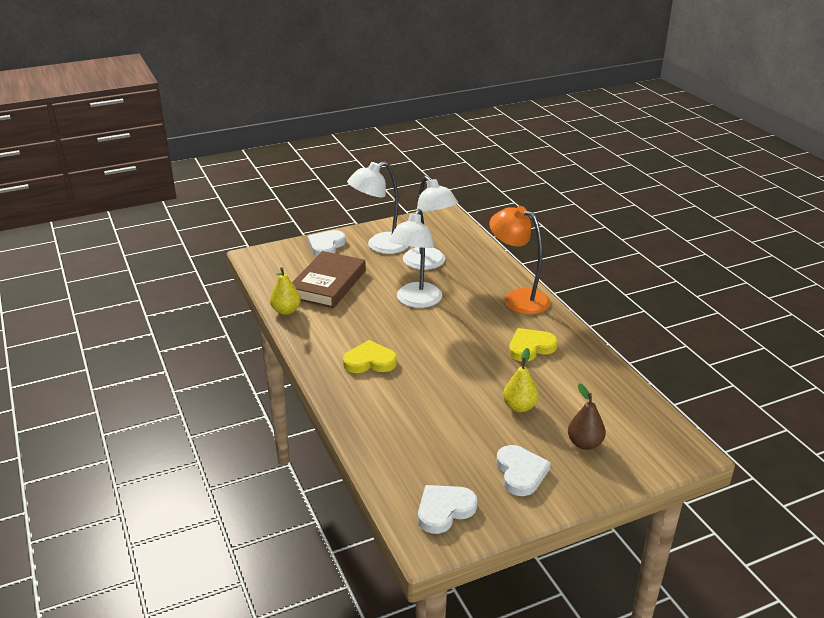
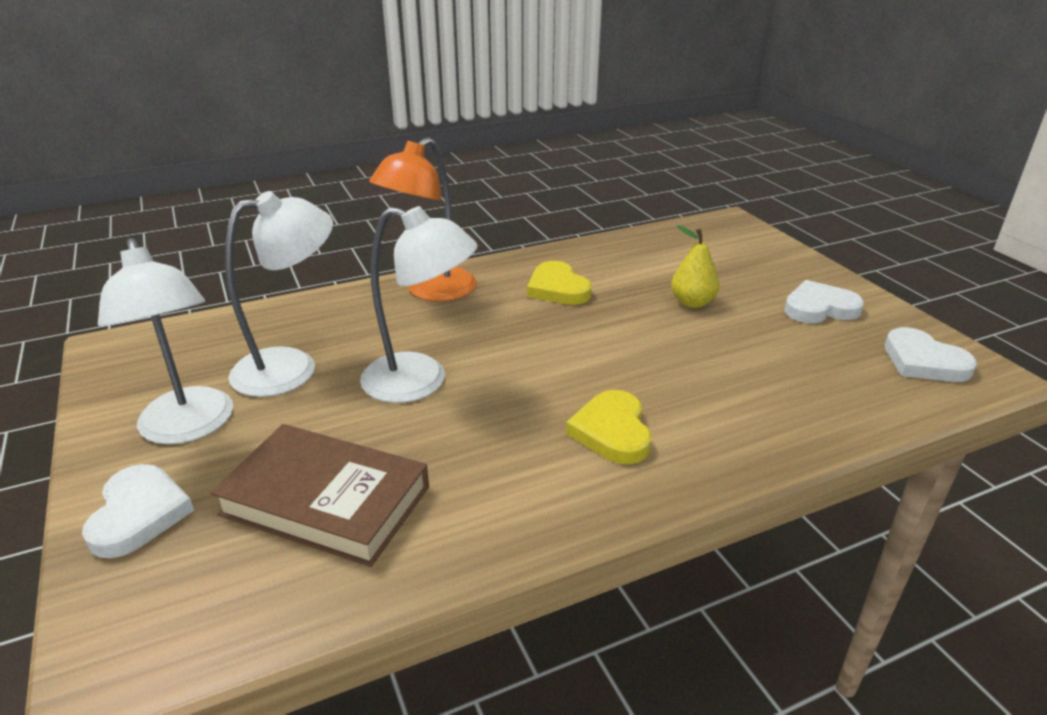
camera: 90 degrees left, 0 degrees up
(286, 311) = (427, 567): yellow pear -> none
(326, 246) = (139, 514): white heart -> white heart turned 120 degrees counterclockwise
(584, 443) = (745, 268): brown pear -> none

